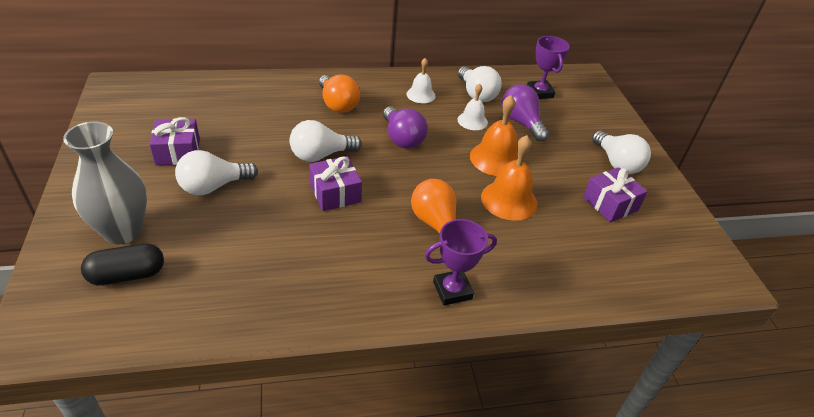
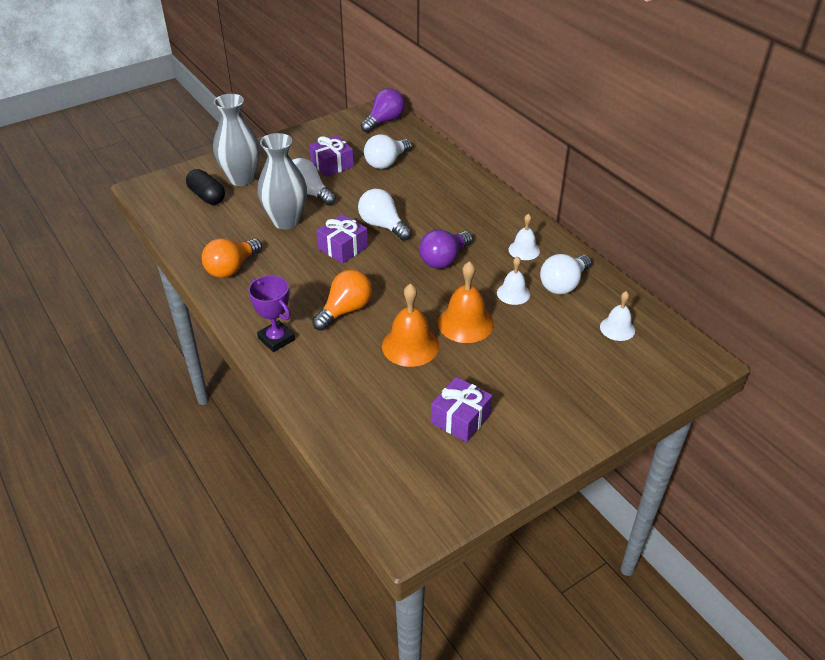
camera: 70 degrees right, 0 degrees up
(250, 220) = (286, 221): none -> grey vase
(337, 104) = (459, 210): orange light bulb -> orange light bulb (232, 268)
(521, 122) = (544, 327): purple light bulb -> purple light bulb (384, 121)
(539, 93) = (617, 328): purple trophy -> white bell
(616, 163) = (537, 414): white light bulb -> white light bulb (386, 162)

